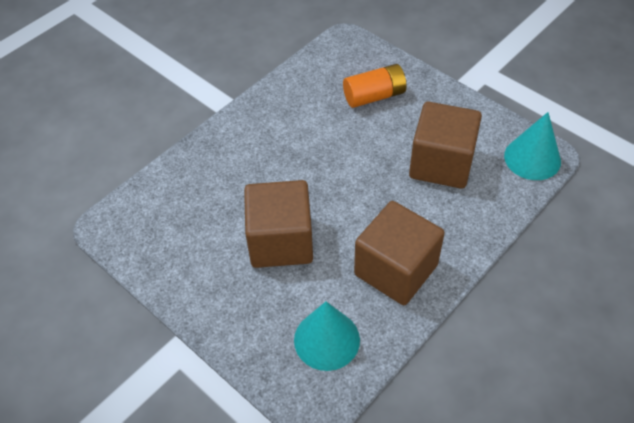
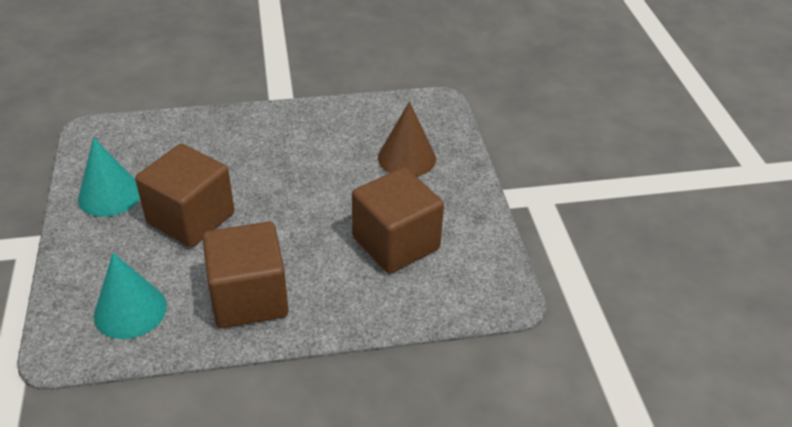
camera: 35 degrees right, 10 degrees down
(374, 96) = (406, 158): orange battery -> brown cone
(532, 158) = (488, 291): turquoise cone -> turquoise cone (110, 195)

